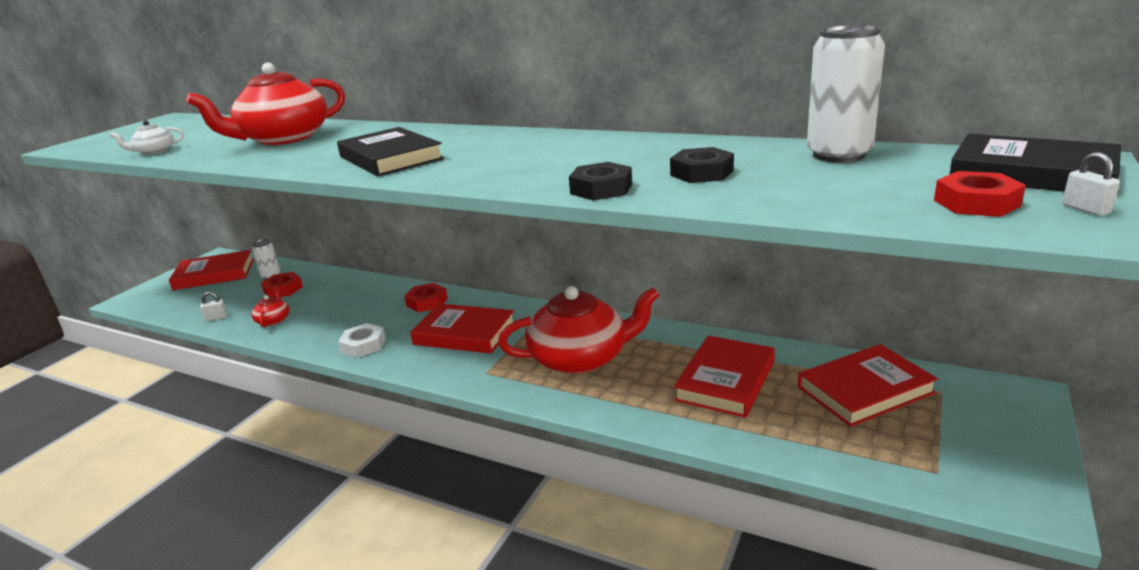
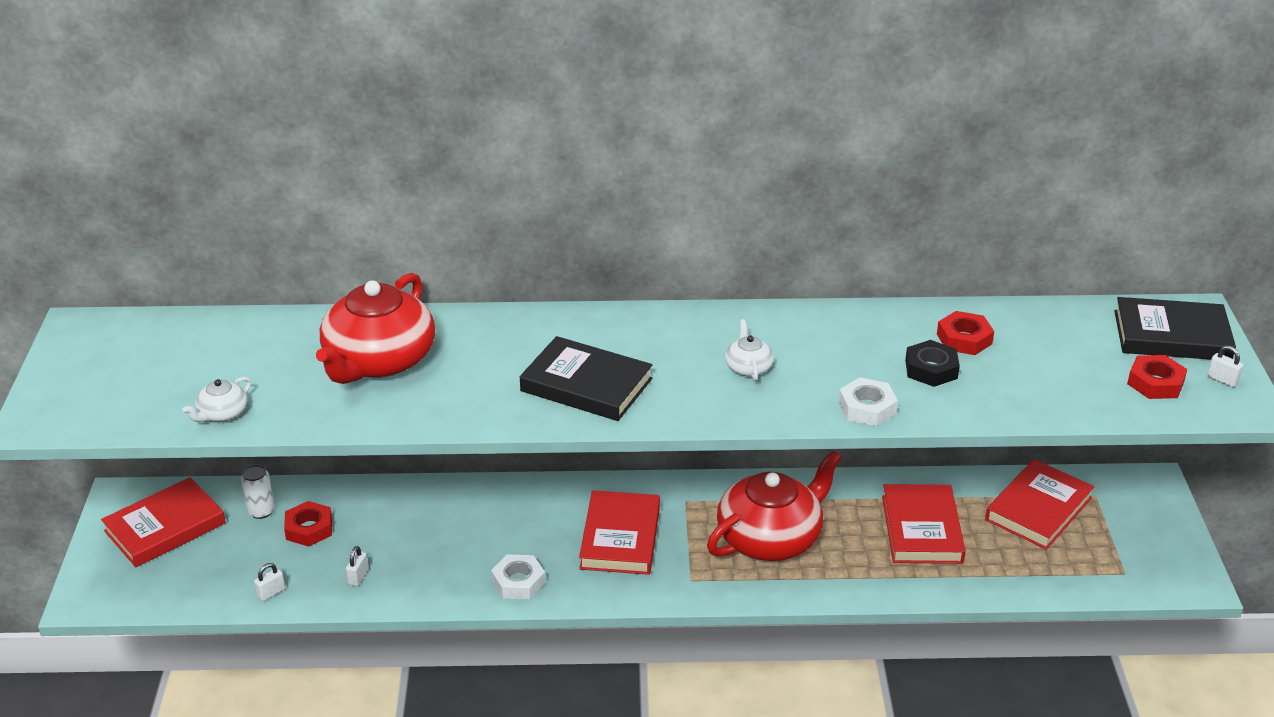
camera: 30 degrees left, 10 degrees up
(273, 320) = (358, 577): red teapot -> white padlock
(427, 302) = (530, 505): red nut -> red nut (964, 339)
(464, 333) = (620, 537): red book -> red book turned 75 degrees counterclockwise
(530, 159) = (748, 367): none -> white teapot
(601, 189) = (867, 408): black nut -> white nut
(838, 155) = (1021, 324): white can -> none

